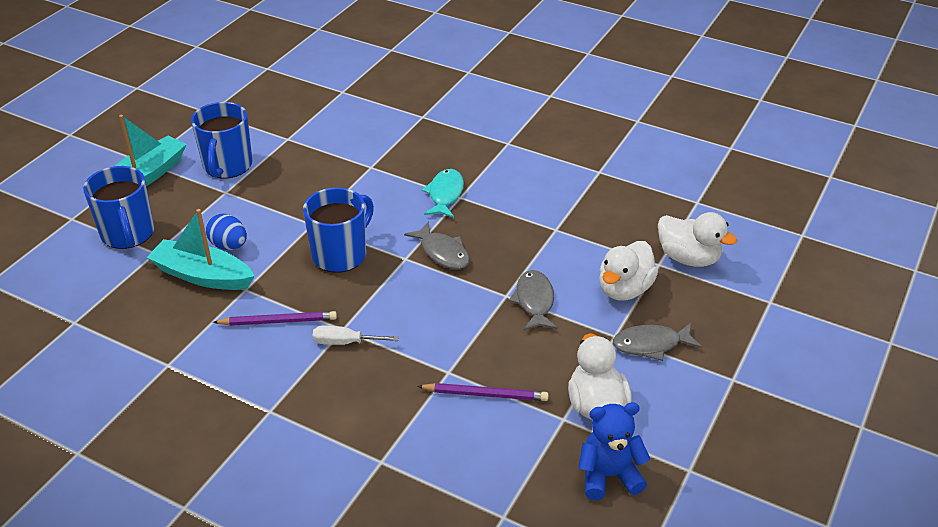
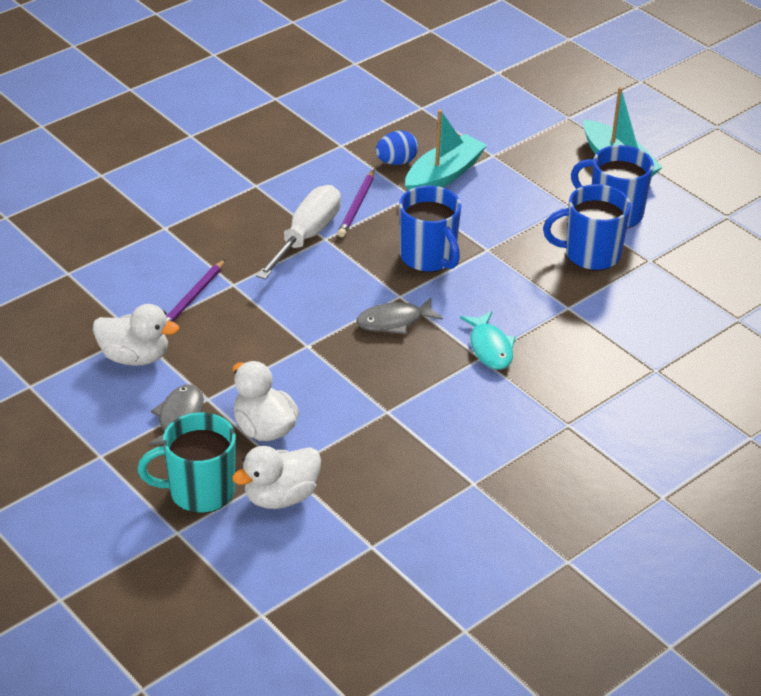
camera: 110 degrees right, 0 degrees up
(128, 234) = (527, 143): blue mug -> blue mug (590, 254)
(229, 245) = (479, 195): blue egg -> blue egg (396, 162)
(345, 342) = (307, 236): white screwdriver -> white screwdriver, size x1.91
(445, 194) = (490, 348): turquoise fish -> turquoise fish turned 45 degrees clockwise
(534, 301) = (287, 361): grey fish -> none
(608, 475) = (60, 338): blue teddy bear -> none
(720, 303) = (199, 491): none -> turquoise mug

